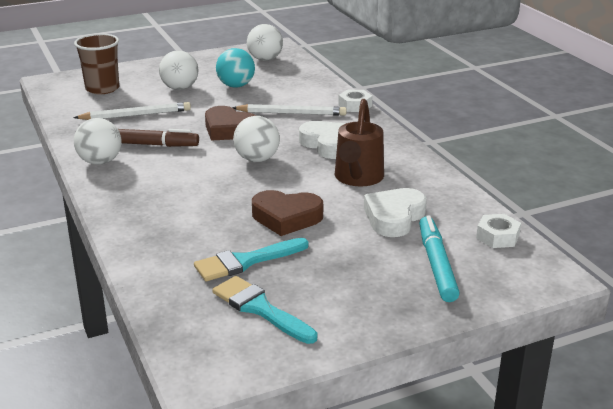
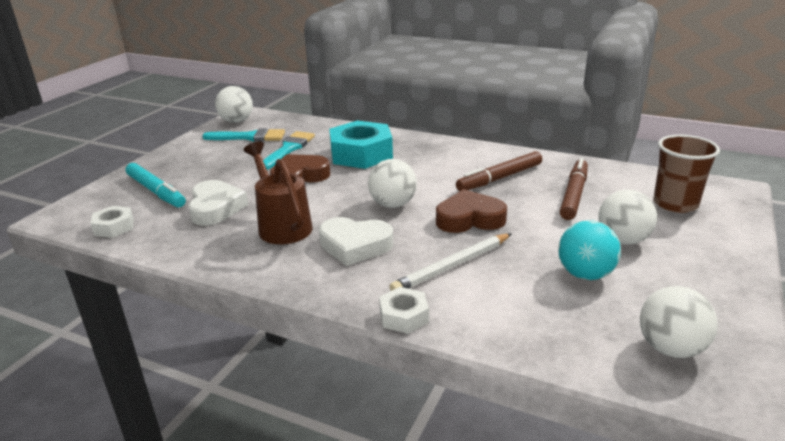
camera: 140 degrees right, 0 degrees up
(100, 162) = (496, 155): white ball -> white ball (236, 121)
(136, 115) = (573, 195): white pencil -> brown marker
(193, 217) = (361, 154): none -> turquoise nut

